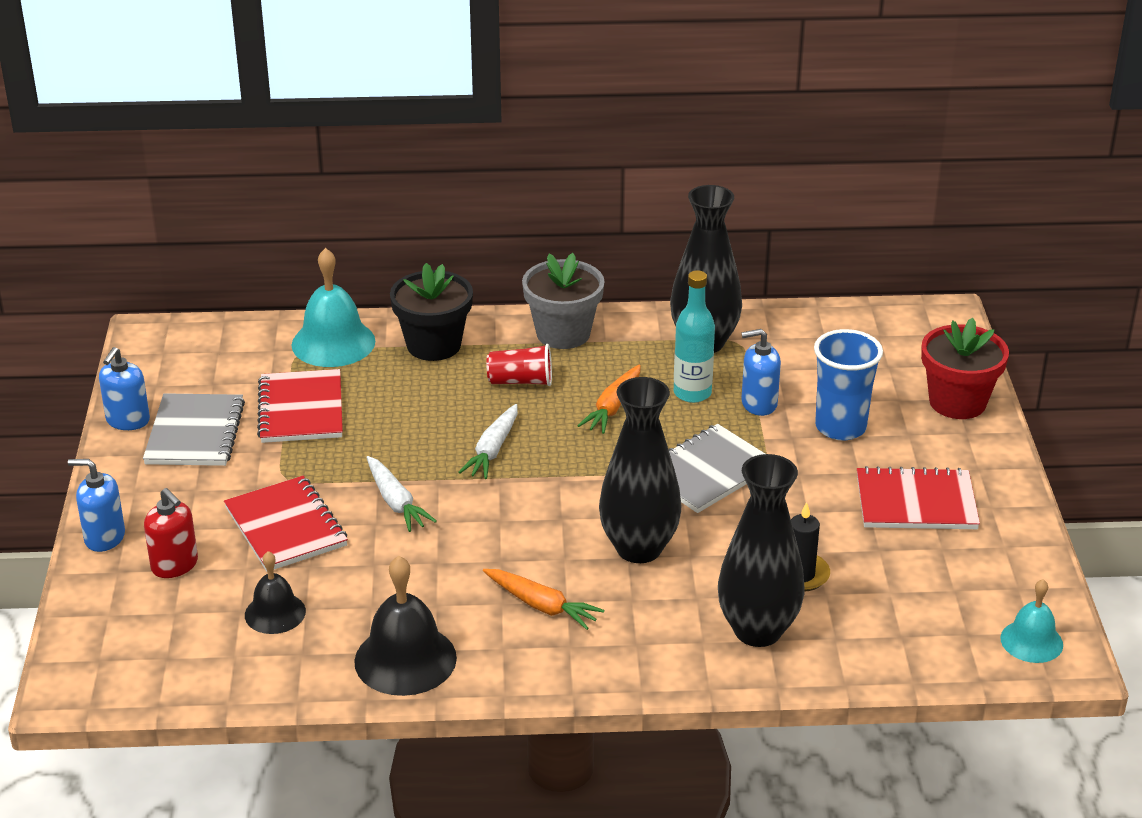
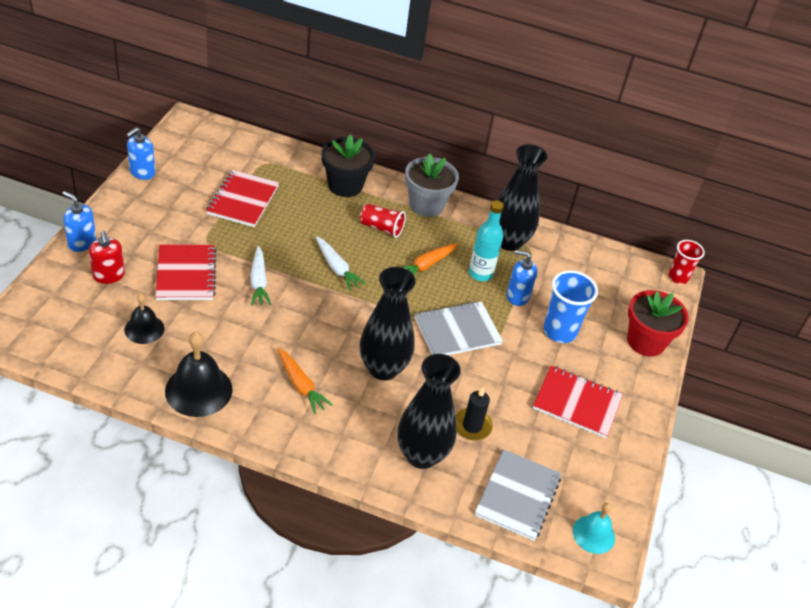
camera: 15 degrees right, 10 degrees up
(195, 433) = (174, 194): grey notebook -> grey notebook (517, 496)
(333, 343) = (288, 163): turquoise bell -> none
(493, 450) = (337, 268): white carrot -> white carrot turned 75 degrees counterclockwise
(951, 314) = (678, 277): none -> red cup

